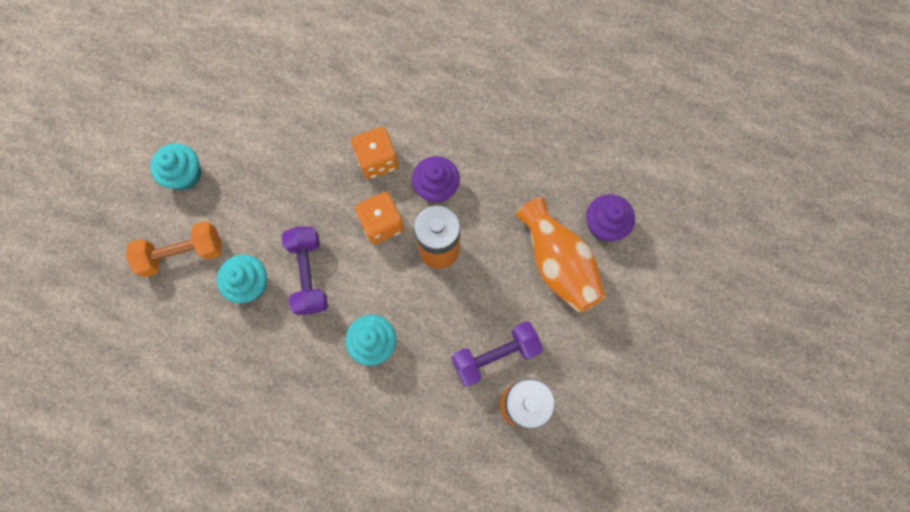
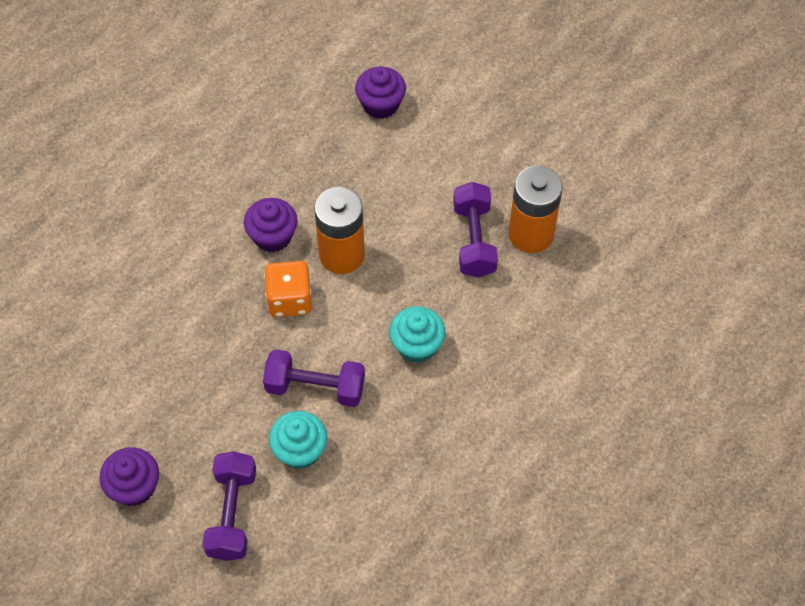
camera: 70 degrees left, 15 degrees down
(182, 253) = (232, 513): orange dumbbell -> purple dumbbell
(185, 175) = (134, 487): turquoise cupcake -> purple cupcake
(377, 160) = (215, 282): orange dice -> none
(558, 263) = (403, 156): orange vase -> none

